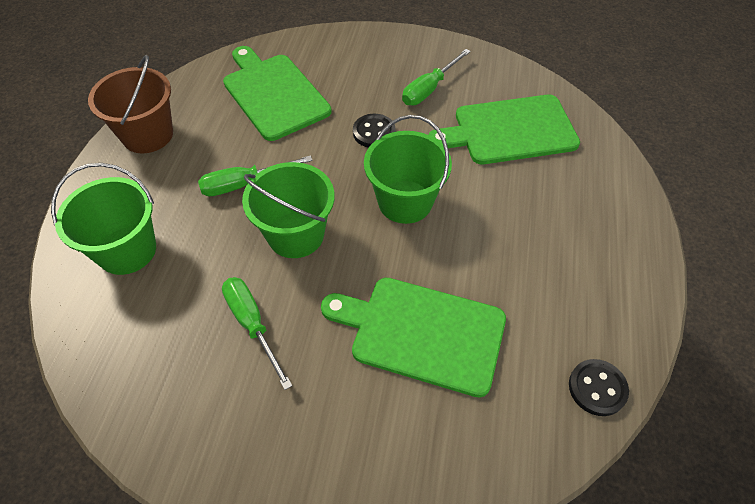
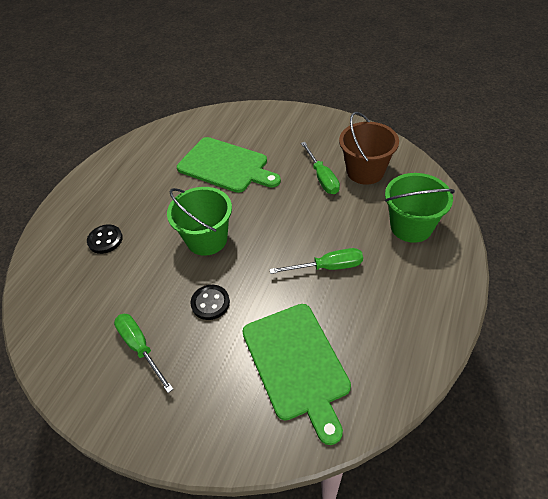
camera: 165 degrees left, 5 degrees down
(147, 135) = (421, 328): brown bucket -> brown bucket (365, 171)
(296, 234) = (290, 225): green bucket -> none
(429, 89) = (140, 347): green screwdriver -> green screwdriver turned 90 degrees counterclockwise
(509, 130) = (95, 290): green cutting board -> none
(597, 388) = (149, 138): black button -> black button (105, 240)

